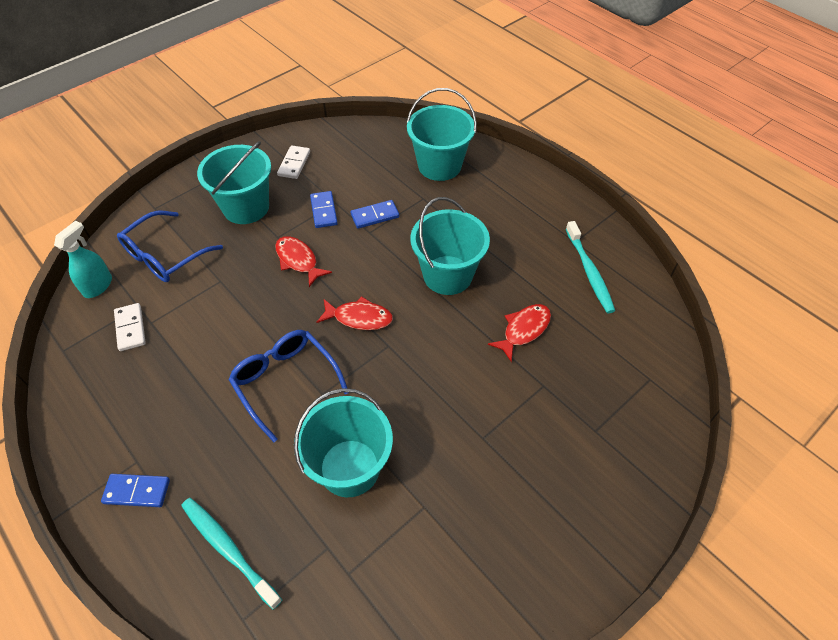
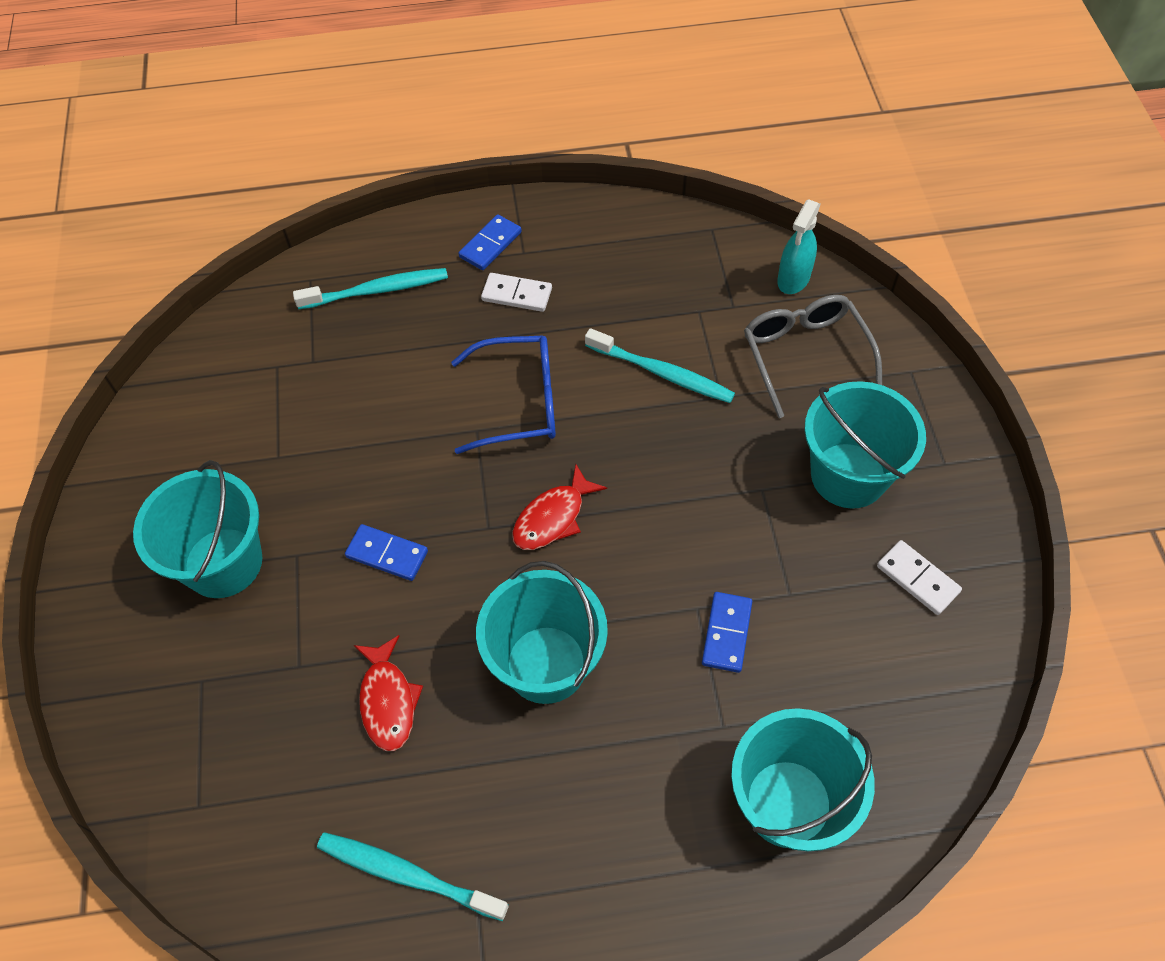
camera: 125 degrees right, 5 degrees up
(98, 286) = (793, 279): turquoise spray bottle -> turquoise spray bottle turned 60 degrees clockwise
(130, 328) = (702, 291): white domino -> white domino (517, 295)
(165, 255) = (805, 356): blue glasses -> grey glasses
(216, 317) = (662, 373): none -> turquoise toothbrush
(298, 260) = (699, 494): red fish -> none
(324, 211) = (780, 570): blue domino -> blue domino (387, 554)
(349, 468) = (371, 414): turquoise bucket -> turquoise bucket (223, 562)

